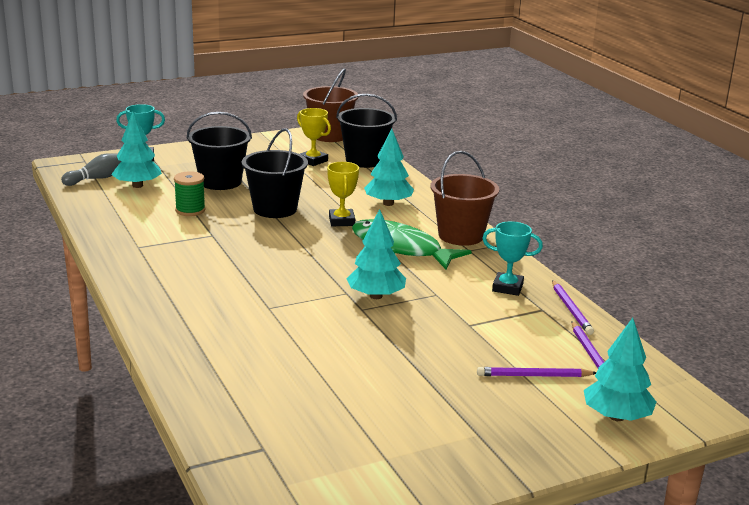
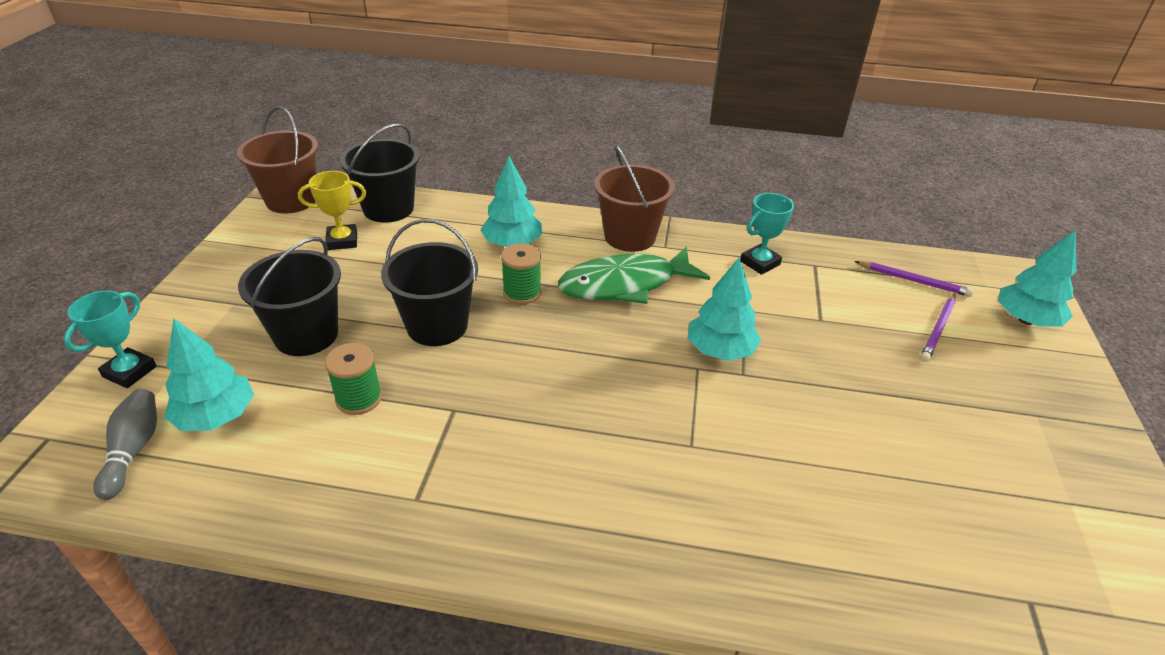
camera: 55 degrees left, 15 degrees up
(341, 221) = (522, 292): yellow trophy -> green spool
(571, 309) = (825, 251): purple pencil -> none

